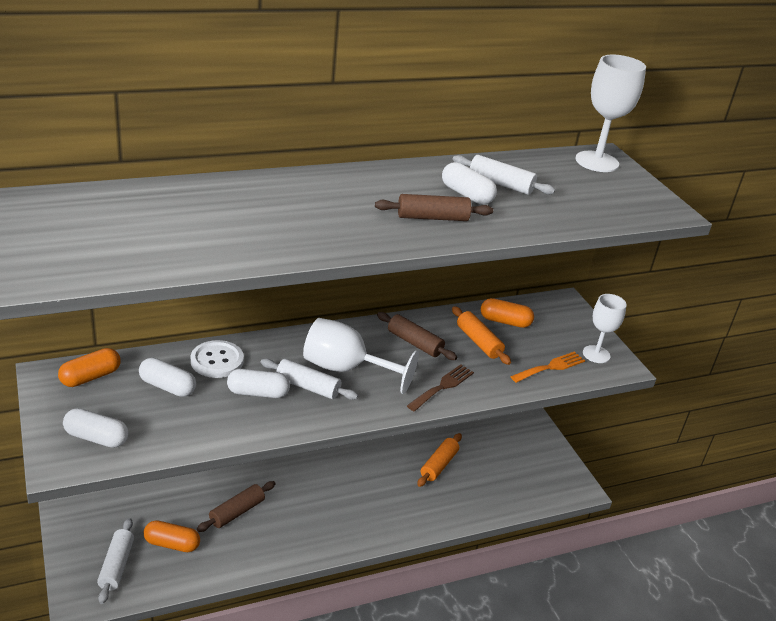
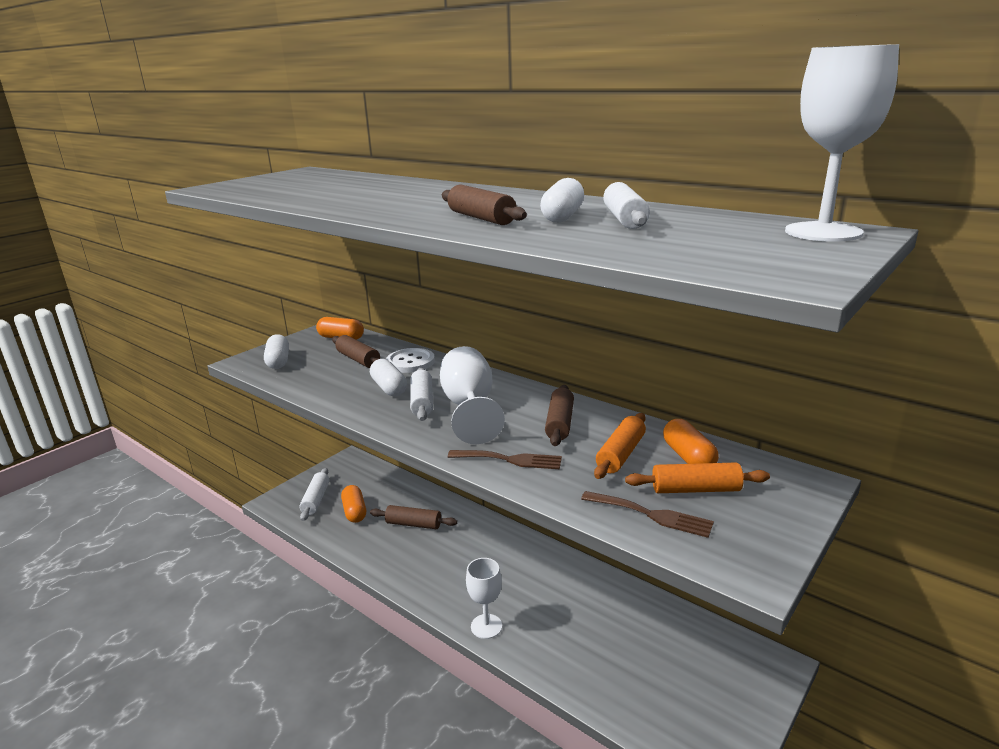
camera: 65 degrees right, 10 degrees down
(116, 565) = (316, 500): white rolling pin -> white rolling pin turned 60 degrees counterclockwise
(167, 387) = (358, 359): white capsule -> brown rolling pin
(439, 465) = (602, 615): orange rolling pin -> orange rolling pin (695, 489)
(550, 367) = (652, 515): orange fork -> brown fork
(596, 354) = (741, 542): white goblet -> white goblet (486, 626)

